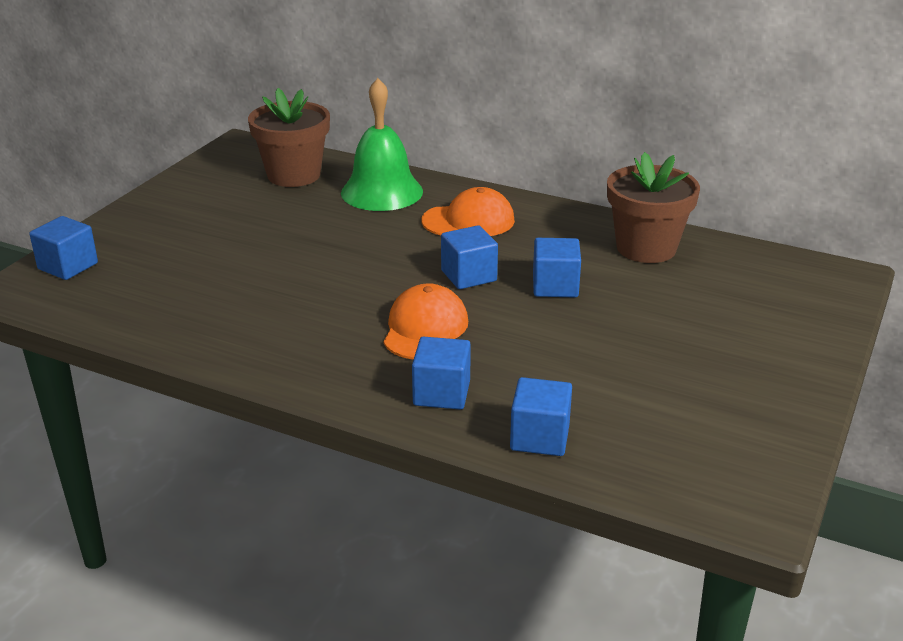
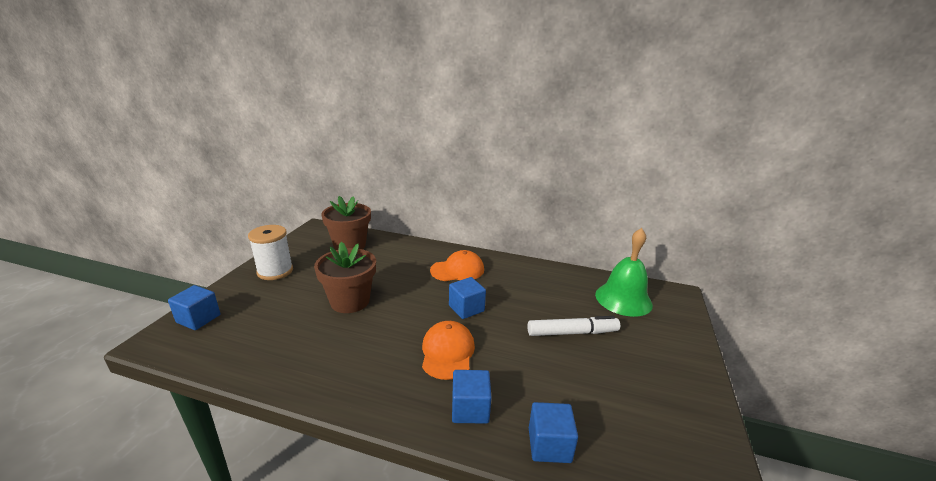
camera: 10 degrees left, 5 degrees down
(173, 209) = (275, 271): none -> white spool
(382, 192) = (403, 254): green bell -> green bell (623, 299)
(555, 286) = (520, 312): blue cube -> none
(628, 317) = (571, 332): none -> white marker
(646, 248) = (563, 282): brown flower pot -> brown flower pot (350, 301)

